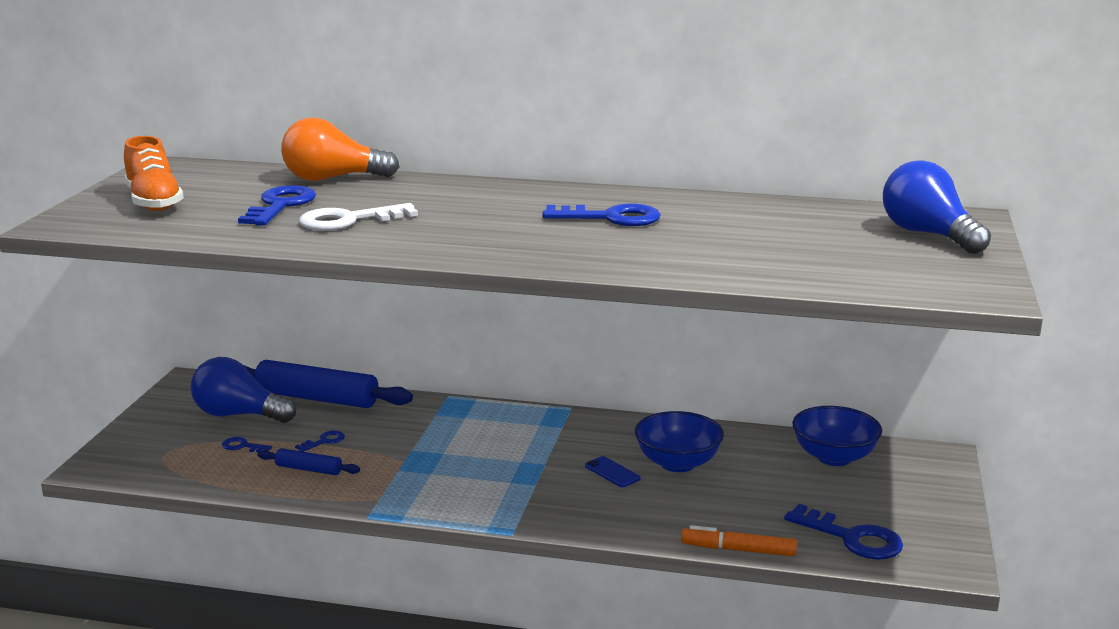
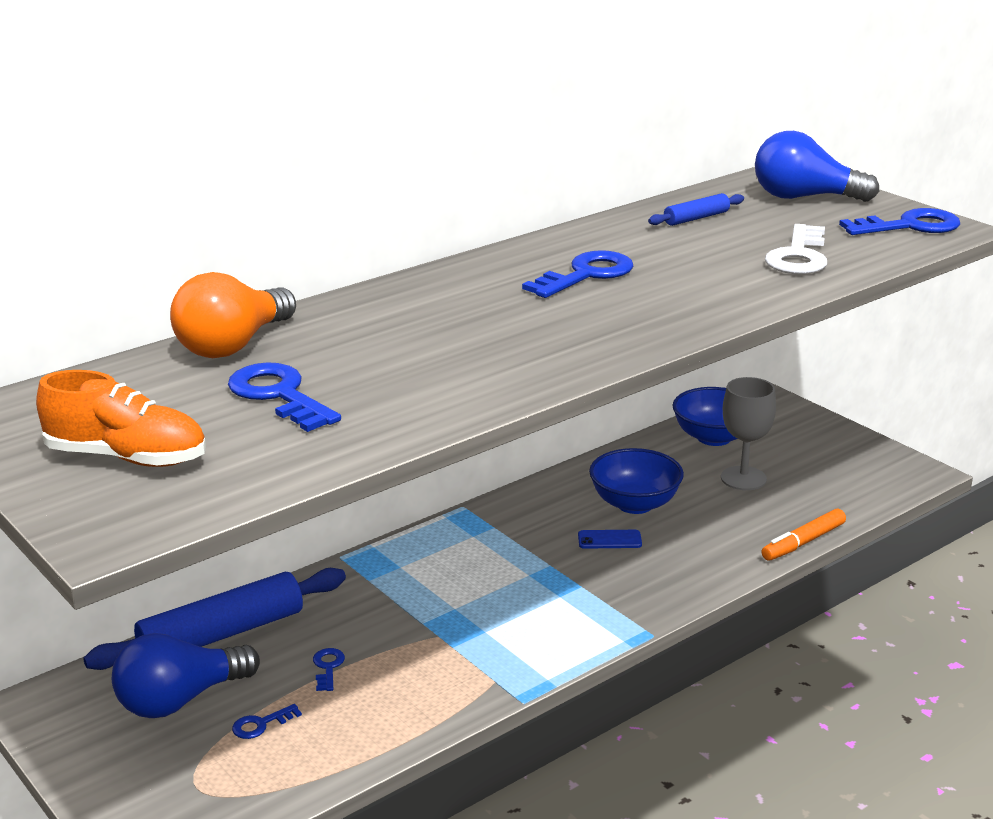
camera: 50 degrees left, 5 degrees up
(308, 469) = (375, 700): blue rolling pin -> blue rolling pin (696, 218)
(348, 220) = (394, 378): white key -> white key (798, 256)
(792, 491) = (743, 478): none -> grey goblet
(852, 538) = (840, 489): blue key -> blue key (910, 226)

